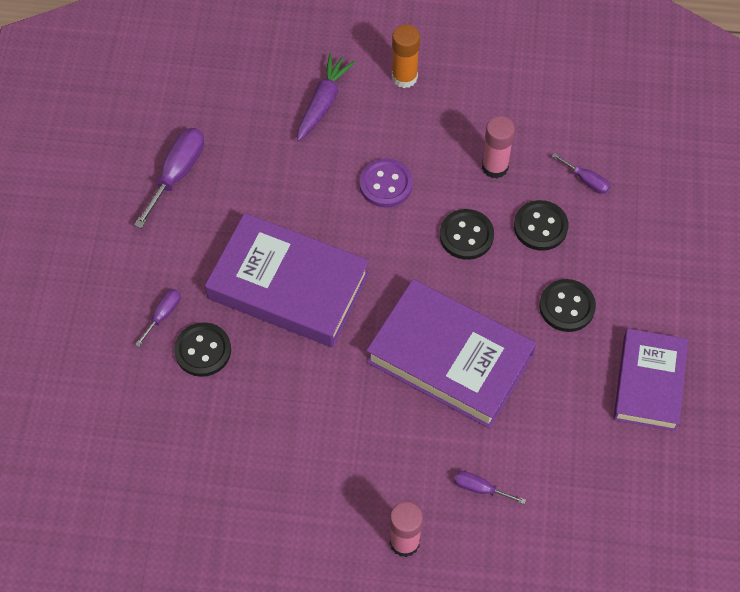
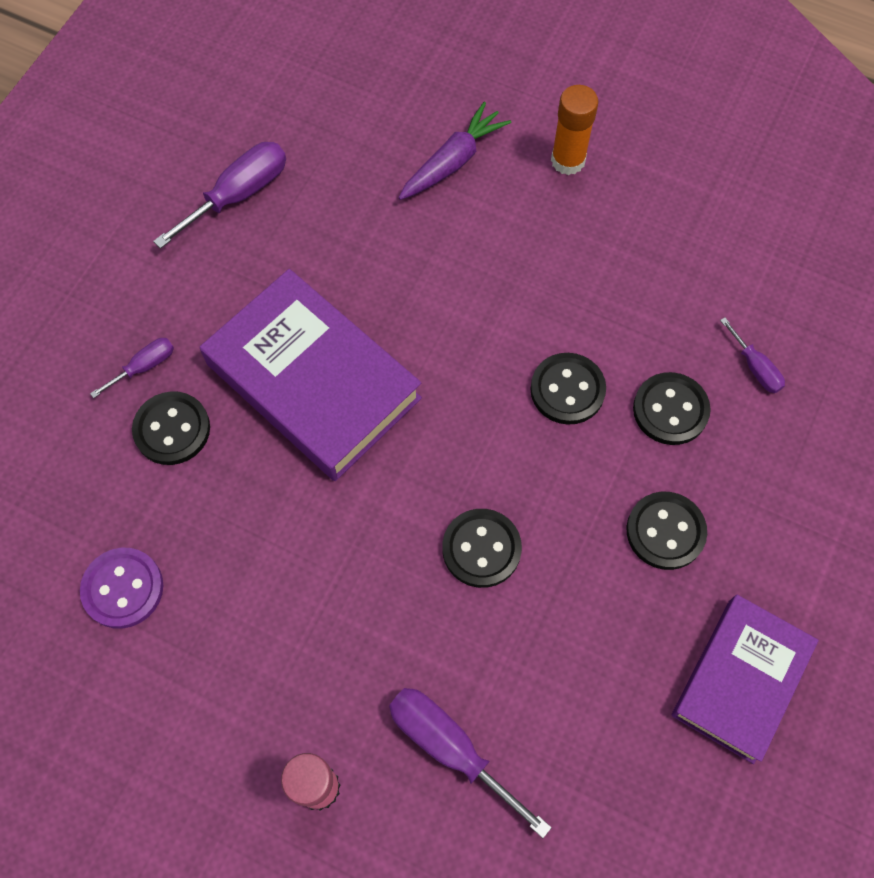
camera: 20 degrees right, 5 degrees up
(385, 184) = (489, 289): purple button -> purple button (123, 588)
(450, 358) = (481, 549): purple book -> black button
(480, 488) = (450, 748): purple screwdriver -> purple screwdriver, size x1.82
(495, 167) = (640, 311): pink glue stick -> none

